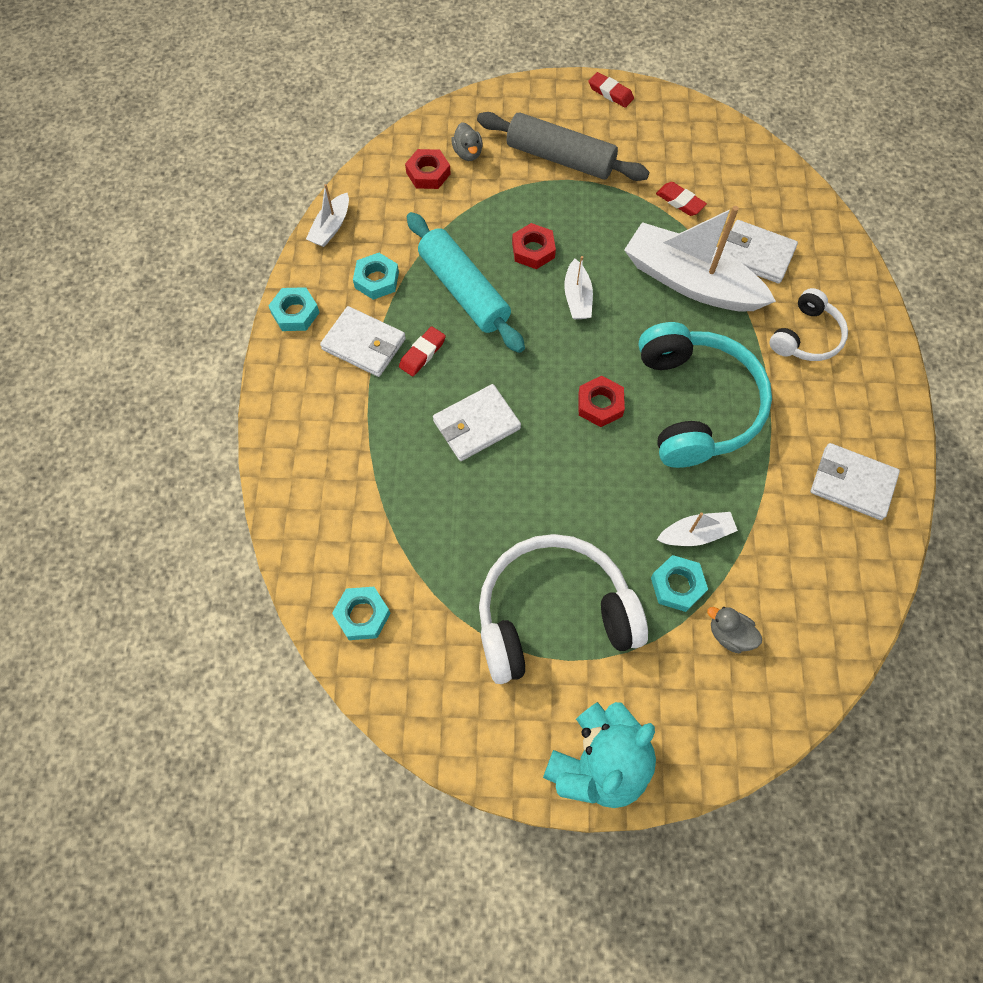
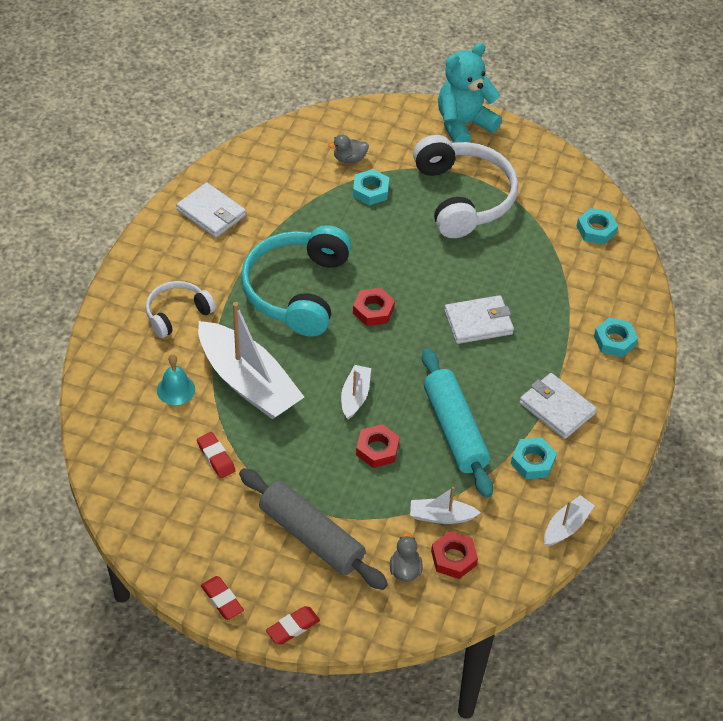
camera: 165 degrees left, 15 degrees down
(295, 313) = (614, 452): turquoise nut -> turquoise nut (614, 341)
(422, 354) = (507, 387): red eraser -> red eraser (292, 627)
(553, 615) = (463, 197): white headphones -> white headphones turned 105 degrees counterclockwise
(696, 534) = (342, 214): white boat -> white boat (441, 516)
(729, 634) = (349, 159): grey duck -> grey duck turned 120 degrees clockwise
(756, 254) = (176, 389): white wallet -> turquoise bell

